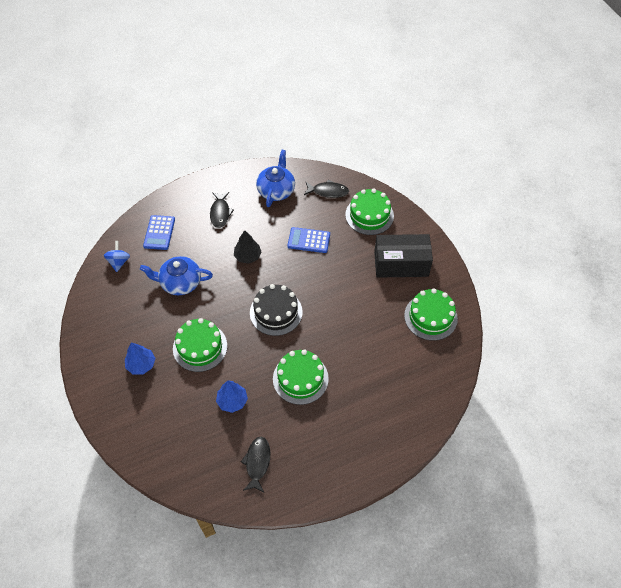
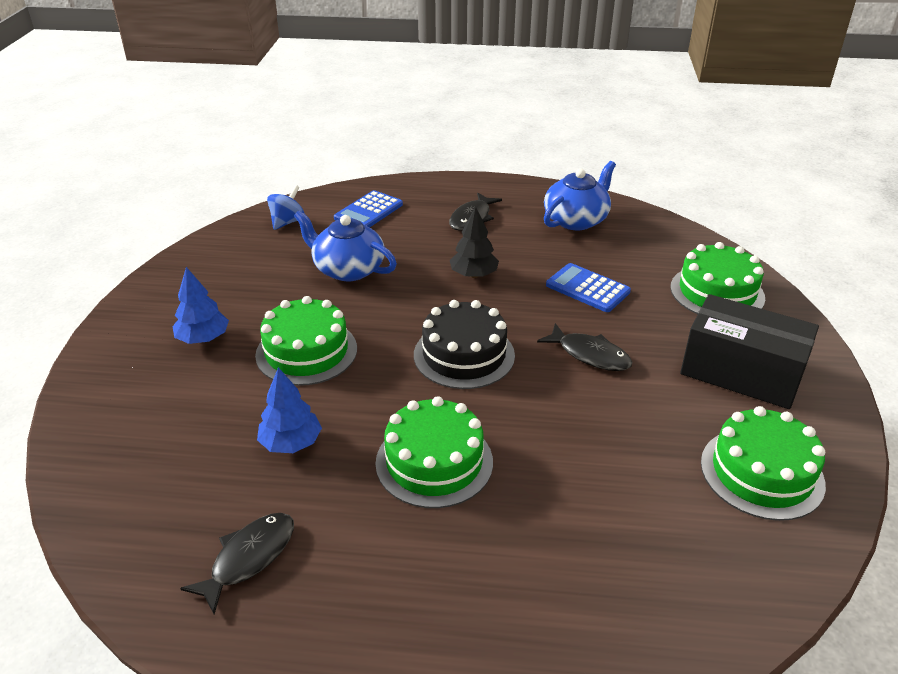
camera: 30 degrees right, 20 degrees down
(328, 191) = (661, 245): black fish -> black fish (590, 355)

